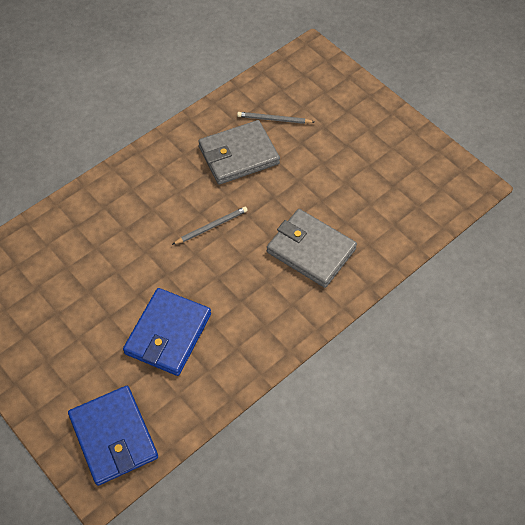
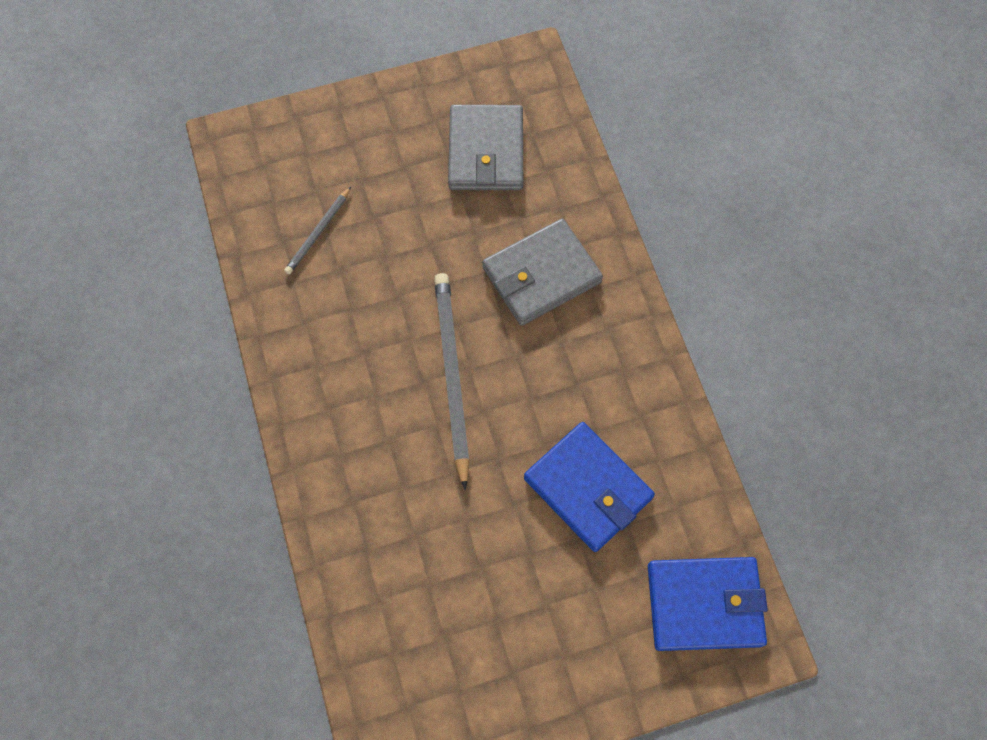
camera: 65 degrees left, 10 degrees up
(211, 226) = (451, 376): grey pencil -> grey pencil, size x1.91
(238, 155) = (354, 298): grey wallet -> grey wallet (486, 151)

